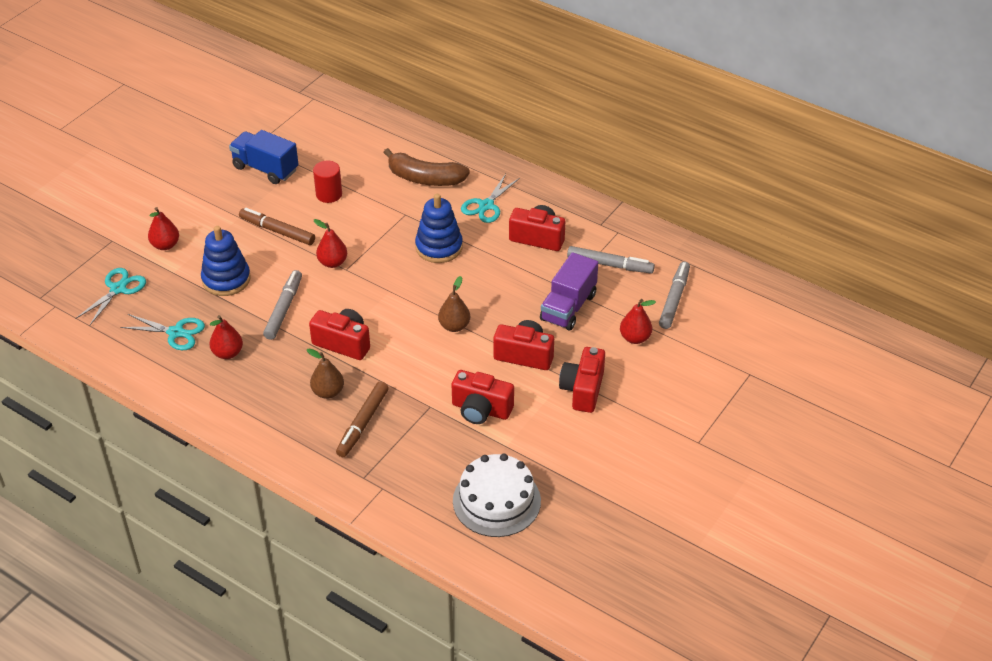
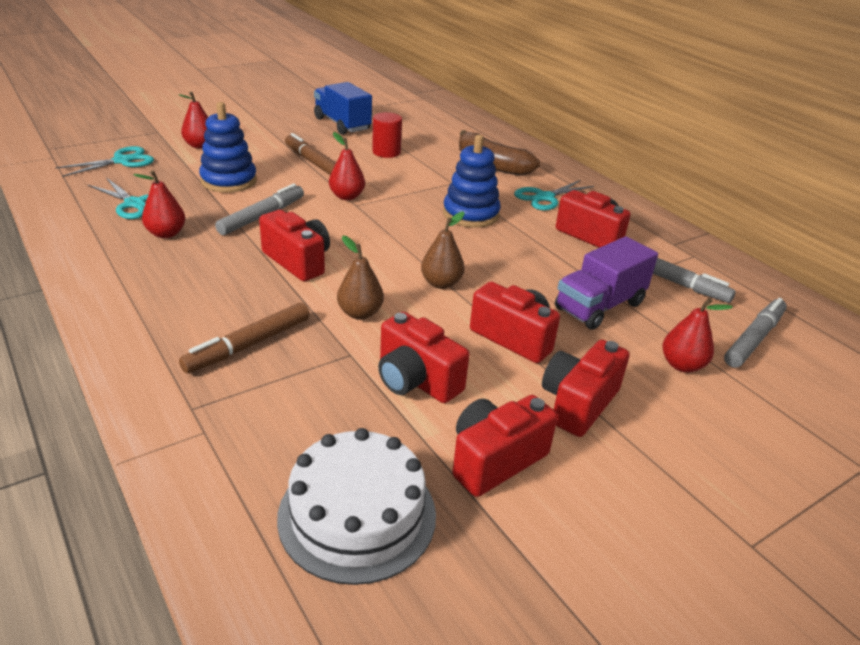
camera: 20 degrees right, 10 degrees down
(328, 392) = (237, 300): brown pear -> brown pear (360, 313)
(552, 444) = (495, 460): none -> red camera

